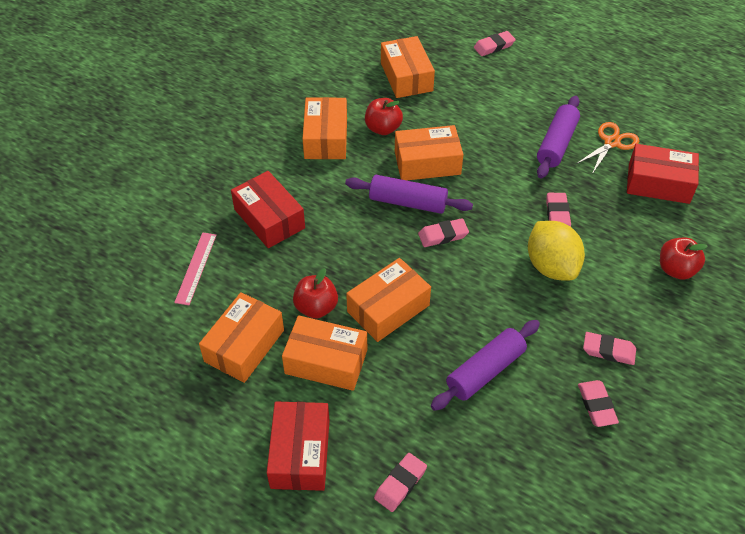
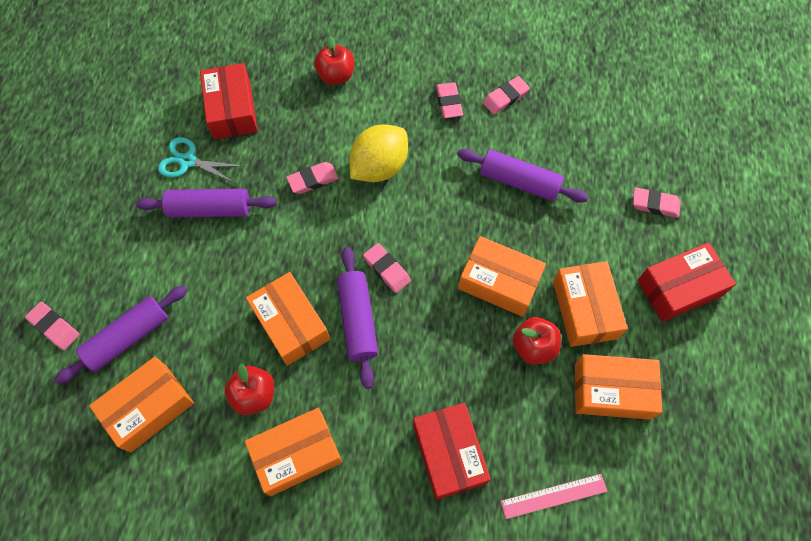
camera: 115 degrees left, 15 degrees up
(269, 218) = (449, 453): red box -> red box turned 45 degrees counterclockwise
(465, 78) = (128, 337): none -> purple rolling pin
(611, 142) = (188, 161): orange scissors -> turquoise scissors

